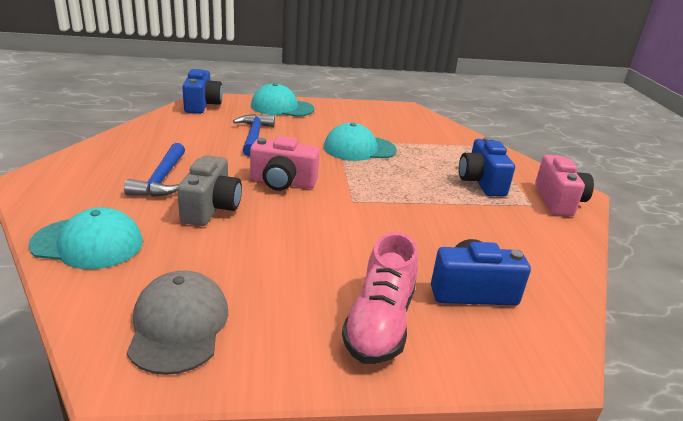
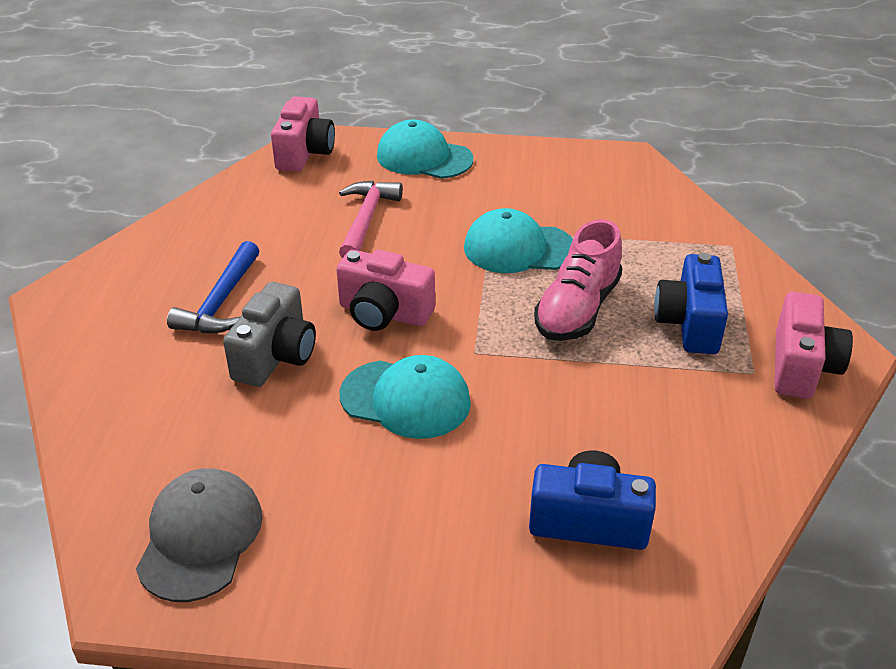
camera: 15 degrees right, 10 degrees up
(88, 243) = (115, 406): turquoise cap -> turquoise cap (406, 399)
(202, 105) = (304, 153): blue camera -> pink camera
(254, 136) = (366, 220): blue hammer -> pink hammer
(379, 323) = (444, 558): pink shoe -> pink shoe (577, 309)

